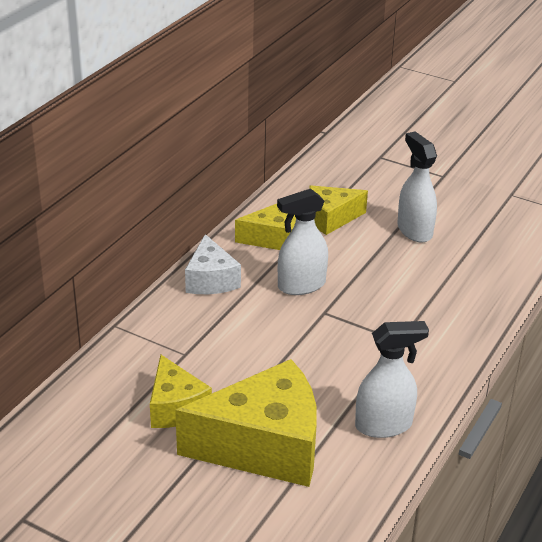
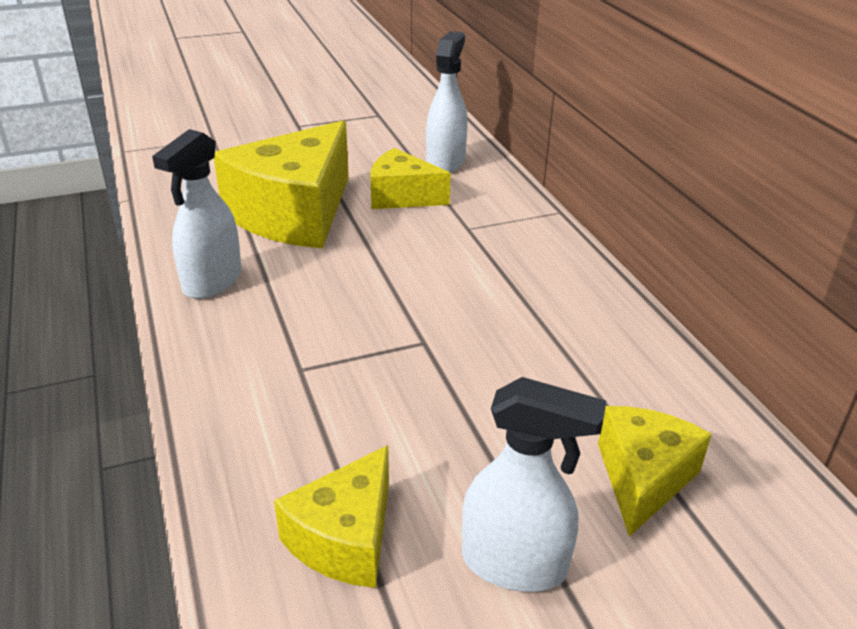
camera: 130 degrees right, 0 degrees up
(210, 280) = (581, 293): white cheese -> none
(273, 238) = (633, 385): yellow cheese -> yellow cheese (345, 538)
(301, 285) = (496, 352): white spray bottle -> white spray bottle (446, 162)

